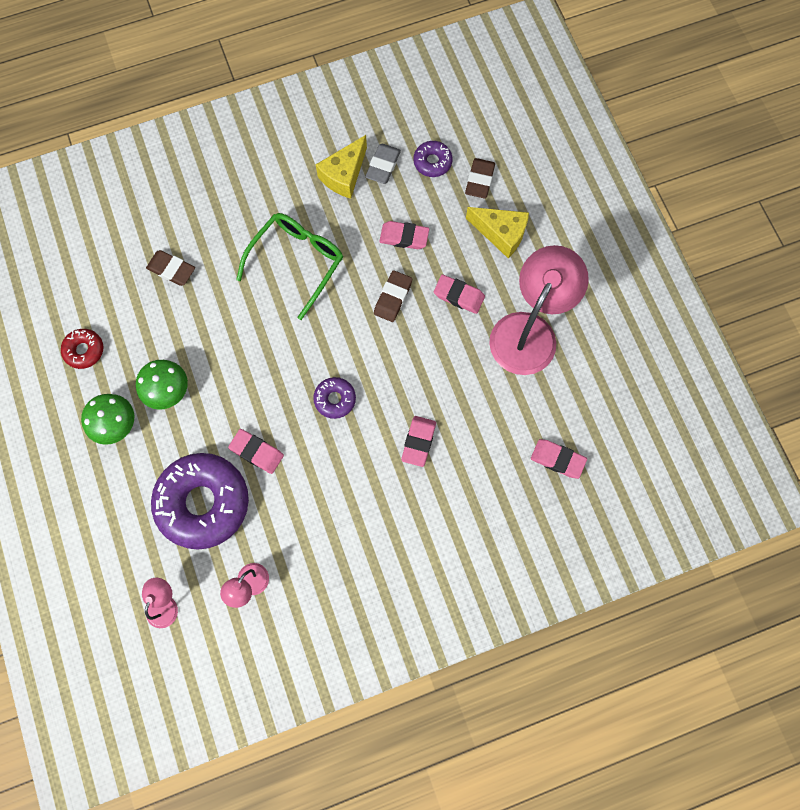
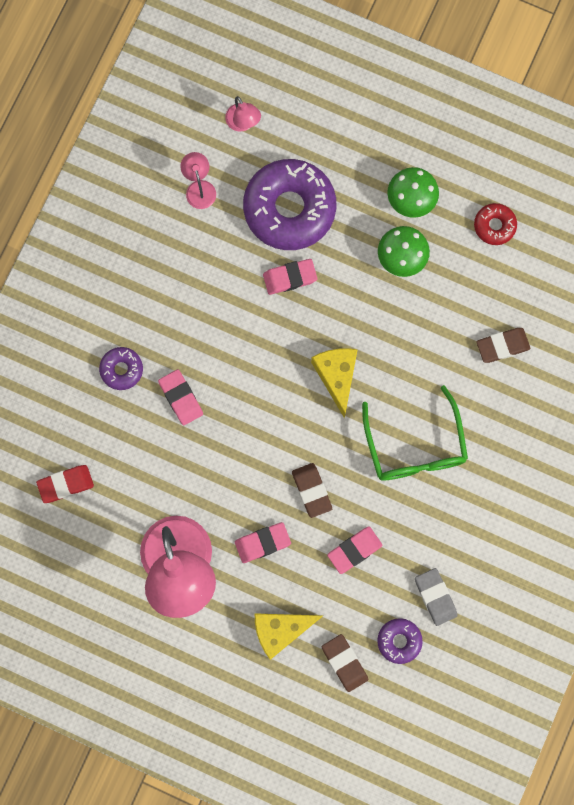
camera: 135 degrees right, 5 degrees up
(335, 399) = (274, 369): purple donut -> purple donut (121, 369)
(344, 175) = (457, 557): yellow cheese -> yellow cheese (337, 376)
(557, 459) = (65, 484): pink eraser -> red eraser

